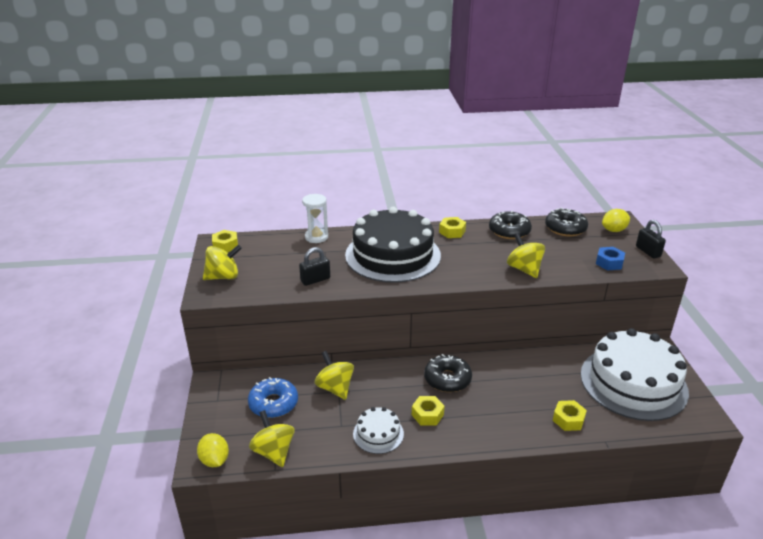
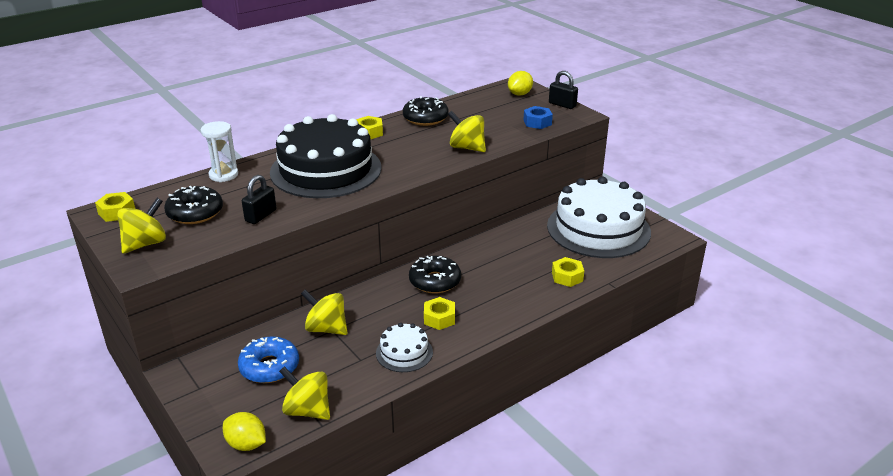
camera: 30 degrees left, 0 degrees up
(565, 228) = (475, 103): black donut -> black donut (195, 213)

